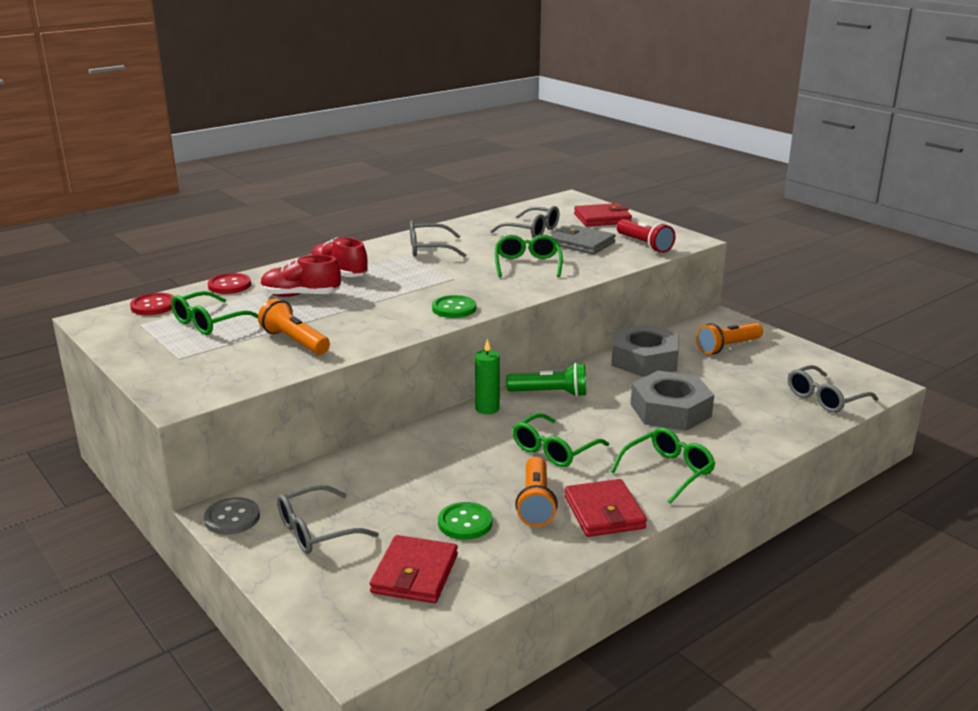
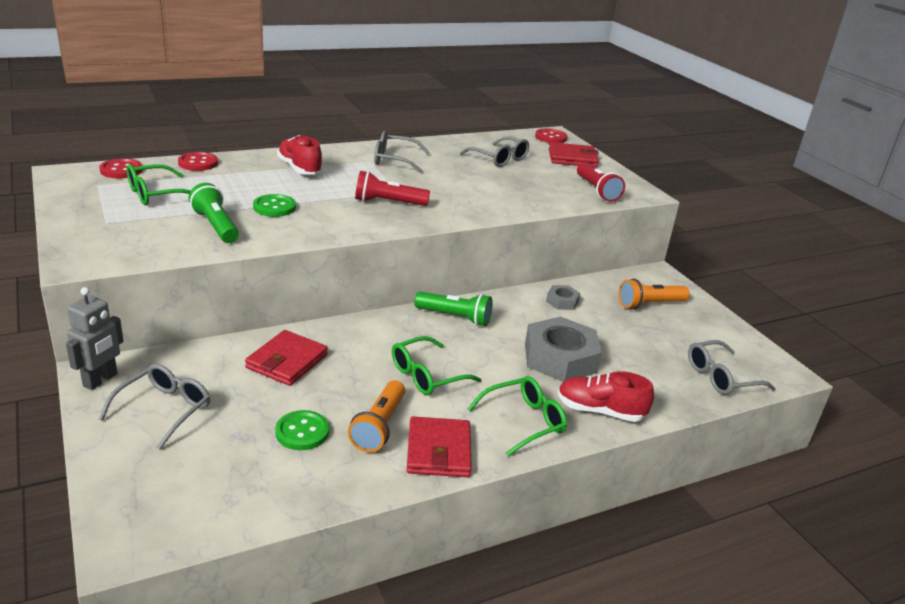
camera: 10 degrees right, 5 degrees up
(232, 518) = (101, 380): grey button -> grey robot
(294, 341) = (215, 226): orange flashlight -> green flashlight
(300, 295) = (252, 183): red shoe -> red shoe (600, 411)
(316, 531) = (164, 409): grey glasses -> grey glasses turned 135 degrees clockwise
(415, 574) = (226, 474): red wallet -> red wallet (287, 361)
(451, 290) = (388, 202): none -> red flashlight
(454, 308) = (379, 221): green button -> green button (274, 207)
(487, 408) = (388, 321): green candle -> none
(527, 264) = (474, 190): green glasses -> none
(569, 202) = (551, 137): none -> red button
(582, 243) = (538, 179): grey wallet -> none
(644, 360) = (562, 301): grey nut -> grey nut, size x0.48

